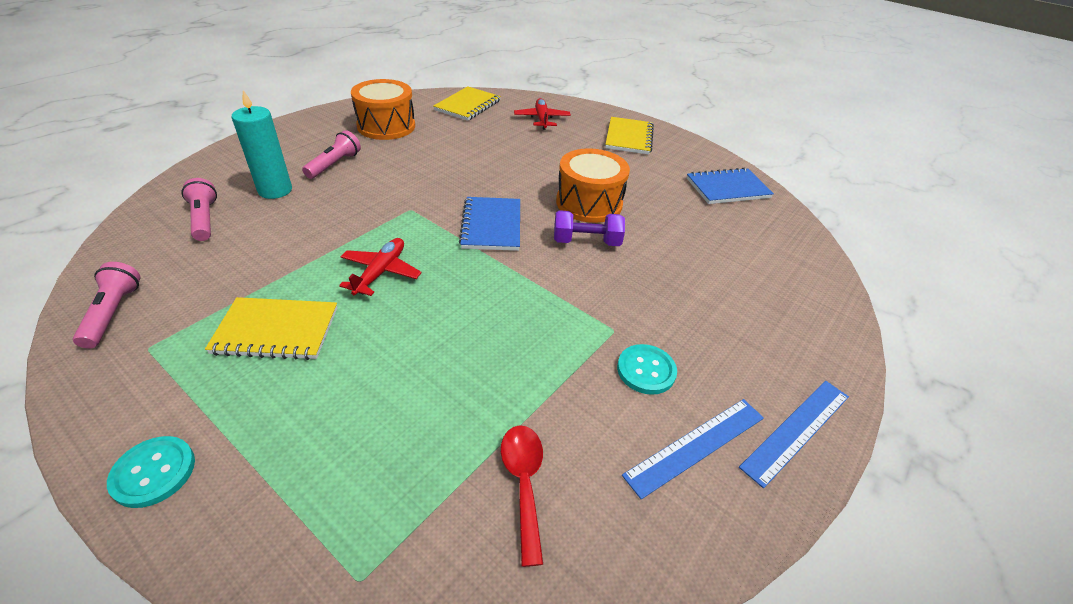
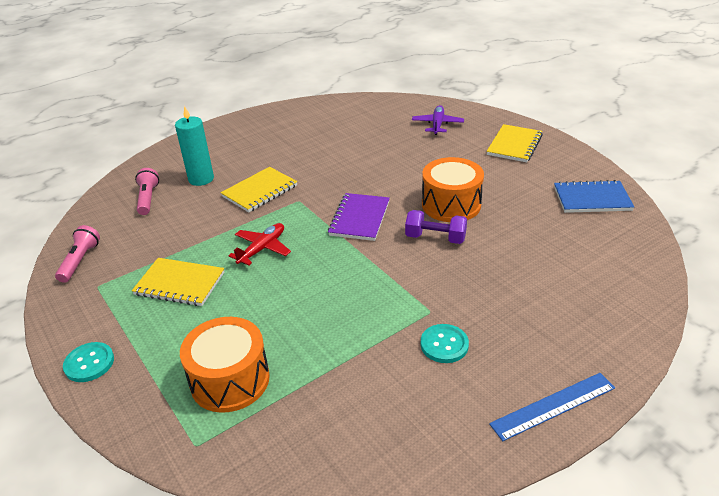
camera: 20 degrees right, 5 degrees down
(334, 165) = (250, 160): pink flashlight -> none
(386, 126) = (299, 127): orange drum -> orange drum (230, 380)
(468, 105) = (374, 110): yellow notebook -> yellow notebook (260, 191)
(491, 225) = (359, 218): blue notebook -> purple notebook
(523, 482) = (320, 407): red spoon -> none
(542, 119) = (437, 124): red plane -> purple plane
(696, 445) = (461, 403): blue ruler -> none

